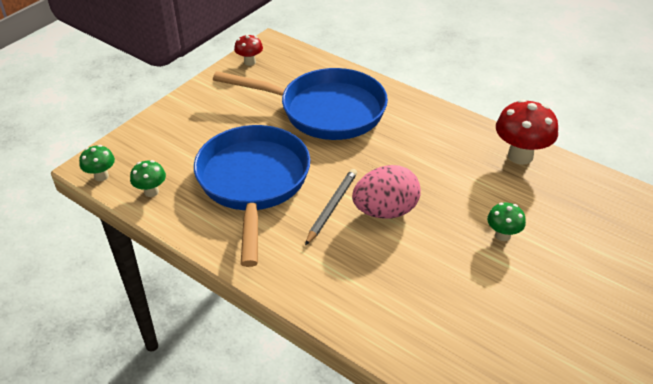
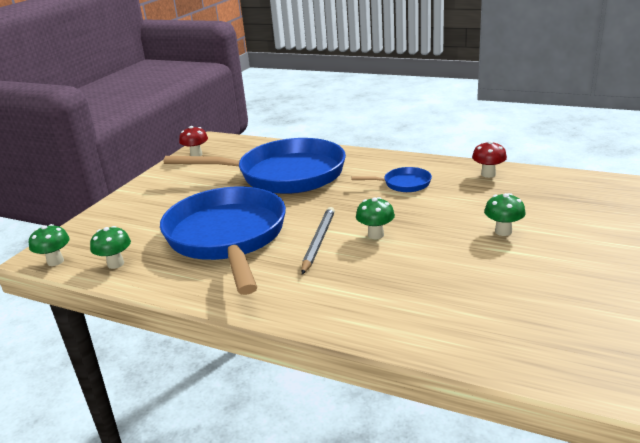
camera: 10 degrees left, 15 degrees down
(385, 211) = (376, 235): pink egg -> green mushroom
(434, 150) = (403, 184): none -> blue pan
(520, 156) = (488, 174): red mushroom -> red mushroom, size x0.56

